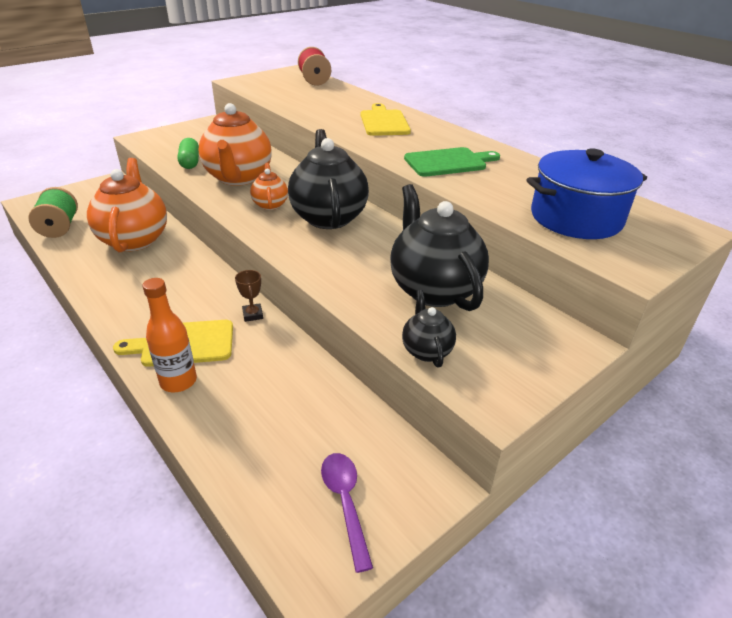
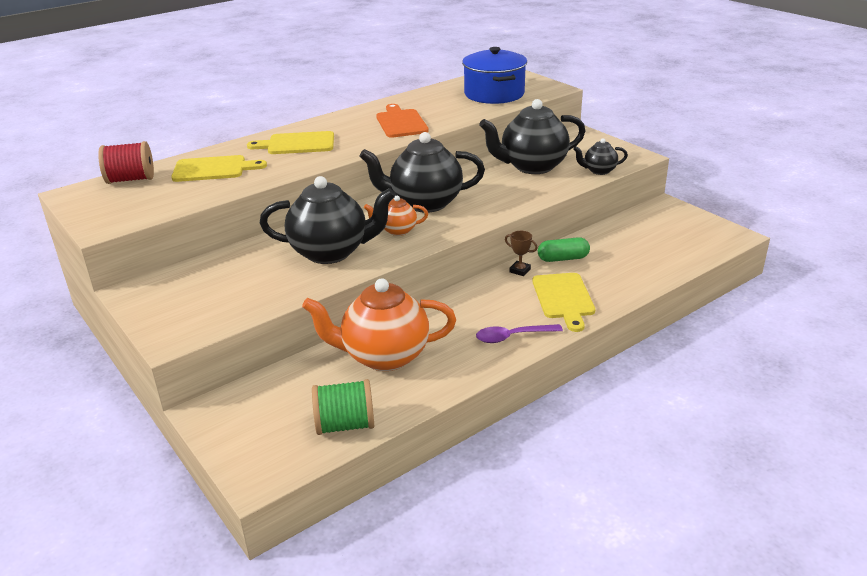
camera: 85 degrees left, 5 degrees down
(178, 381) = (608, 294): orange bottle -> none
(190, 162) = (276, 287): green capsule -> green capsule (563, 258)
(238, 178) = (331, 252): orange teapot -> black teapot
(252, 315) = (520, 270): brown trophy -> brown trophy turned 45 degrees clockwise
(330, 99) = (213, 169): none -> yellow cutting board
(345, 503) = (688, 229): purple spoon -> purple spoon (512, 337)
(448, 162) = (401, 123): green cutting board -> orange cutting board

